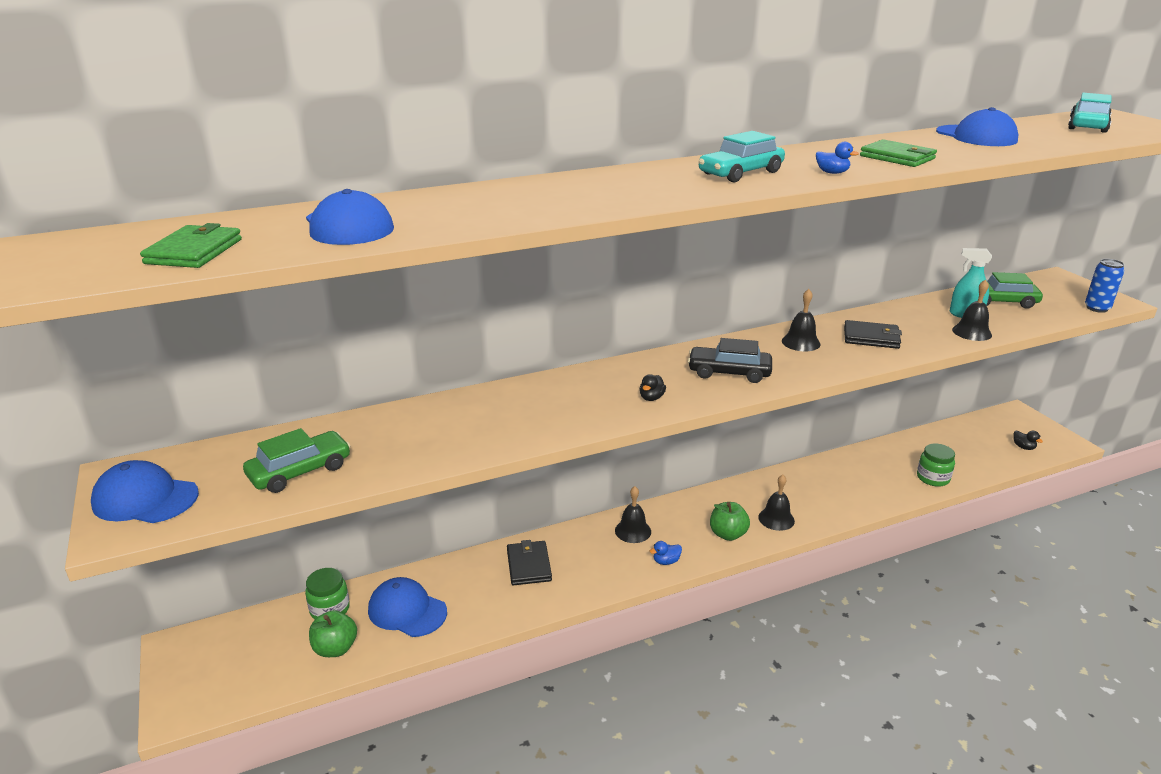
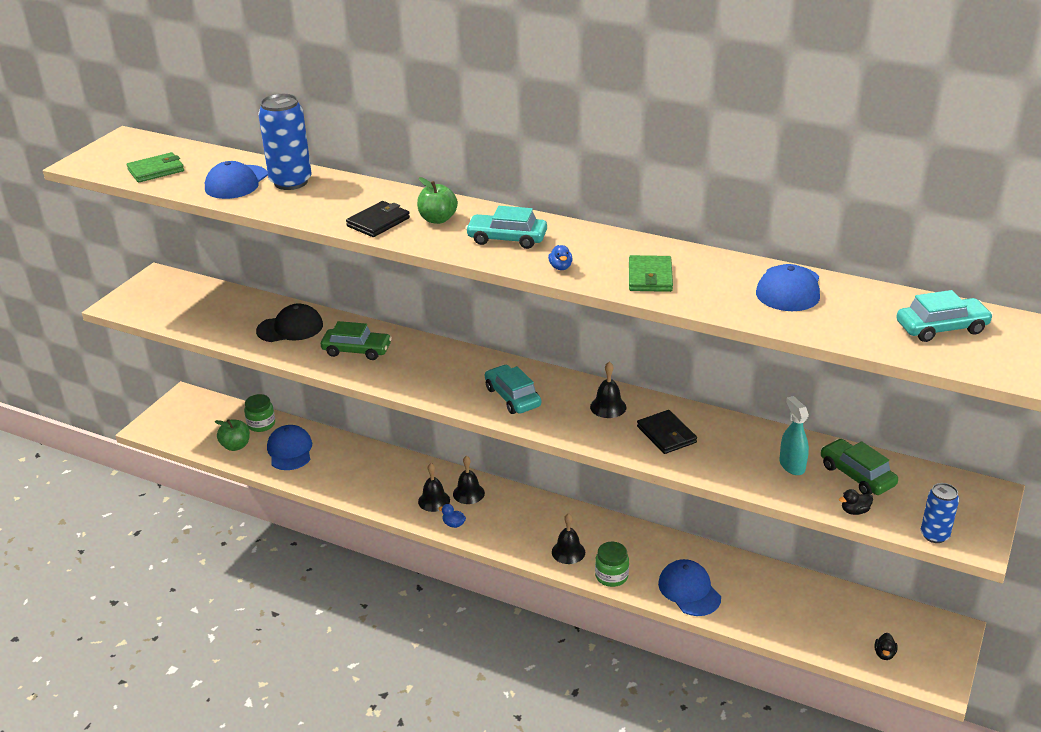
camera: 50 degrees right, 5 degrees up
(145, 499) = (146, 296): blue cap -> blue cap (689, 590)
(300, 471) = (214, 319): green car -> green car (357, 350)
(413, 431) = (290, 328): none -> black cap
(416, 206) = (291, 182): none -> blue can
(529, 565) = (381, 470): black wallet -> black wallet (378, 222)
(651, 398) = (434, 384): black duck -> black duck (854, 511)
(728, 534) = (519, 537): green apple -> green apple (437, 219)
(729, 372) = (512, 397): black car -> turquoise car
(933, 478) = (743, 614): green jar -> green jar (611, 576)
(972, 332) = (756, 479): black bell -> black bell (434, 501)

